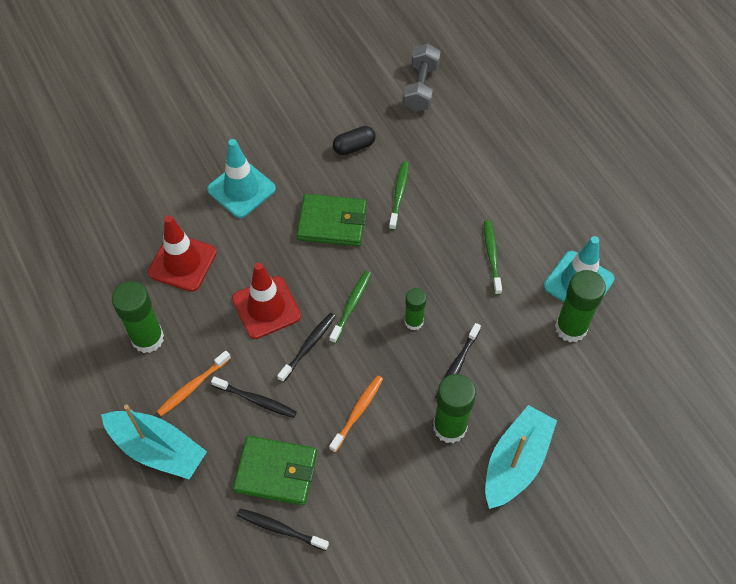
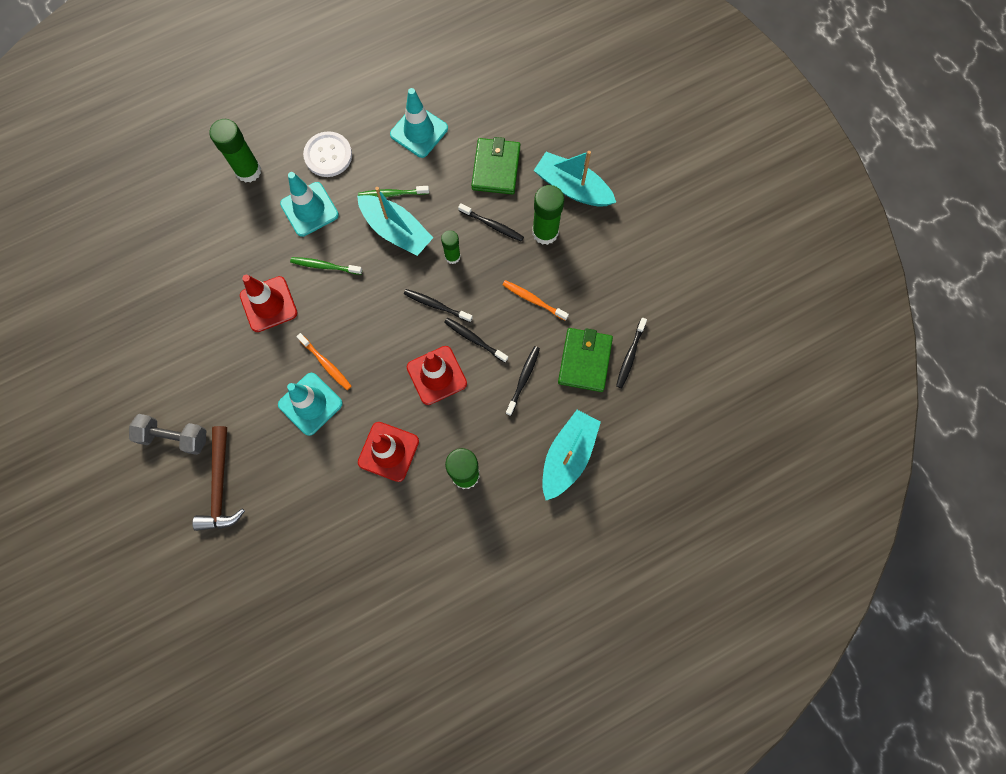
camera: 90 degrees left, 15 degrees up
(163, 119) = (220, 486): none -> brown hammer
(192, 387) = (511, 432): orange toothbrush -> orange toothbrush (326, 364)
(332, 223) = (352, 322): green wallet -> green wallet (496, 168)
(351, 305) = (436, 305): green toothbrush -> black toothbrush
(354, 147) = (268, 304): black capsule -> red traffic cone
(421, 88) = (204, 245): grey dumbbell -> grey dumbbell (174, 437)
(445, 262) = (396, 230): none -> turquoise boat
(467, 177) = (309, 209): none -> turquoise traffic cone
(537, 191) = (328, 155): none -> white button
(571, 328) = (460, 141): green glue stick -> green glue stick (248, 171)

